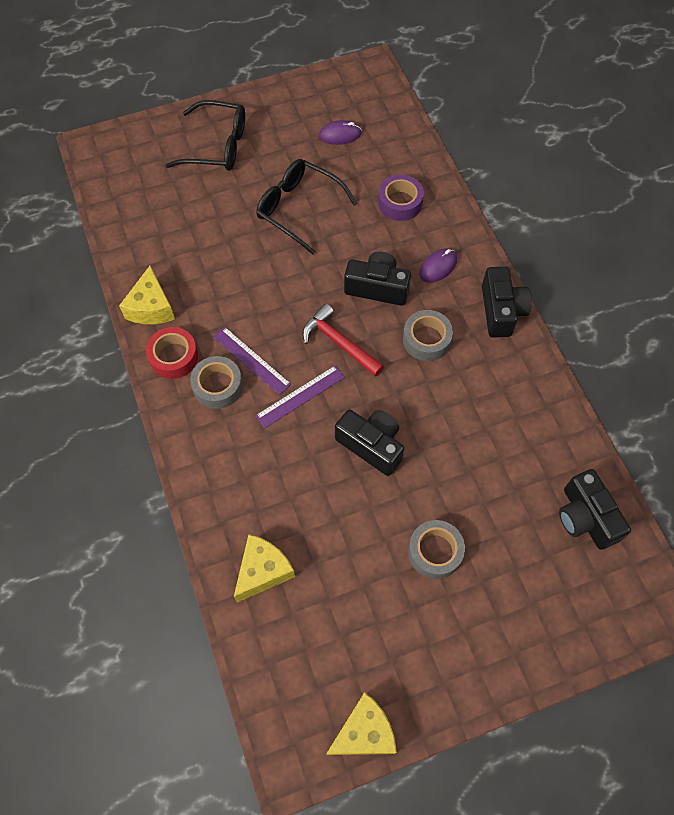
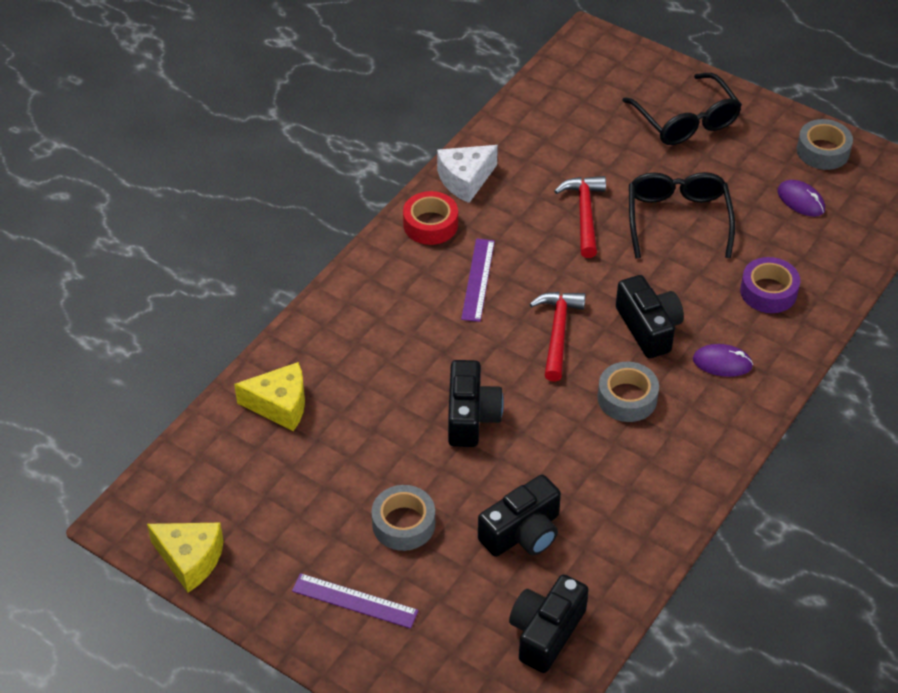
camera: 55 degrees right, 15 degrees down
(151, 307) = (465, 180): yellow cheese -> white cheese
(218, 386) = (429, 271): grey tape -> grey tape (823, 151)
(248, 257) = (584, 214): none -> red hammer
(300, 396) = (474, 335): purple ruler -> purple ruler (355, 600)
(501, 311) = (722, 442): black camera -> black camera (522, 533)

